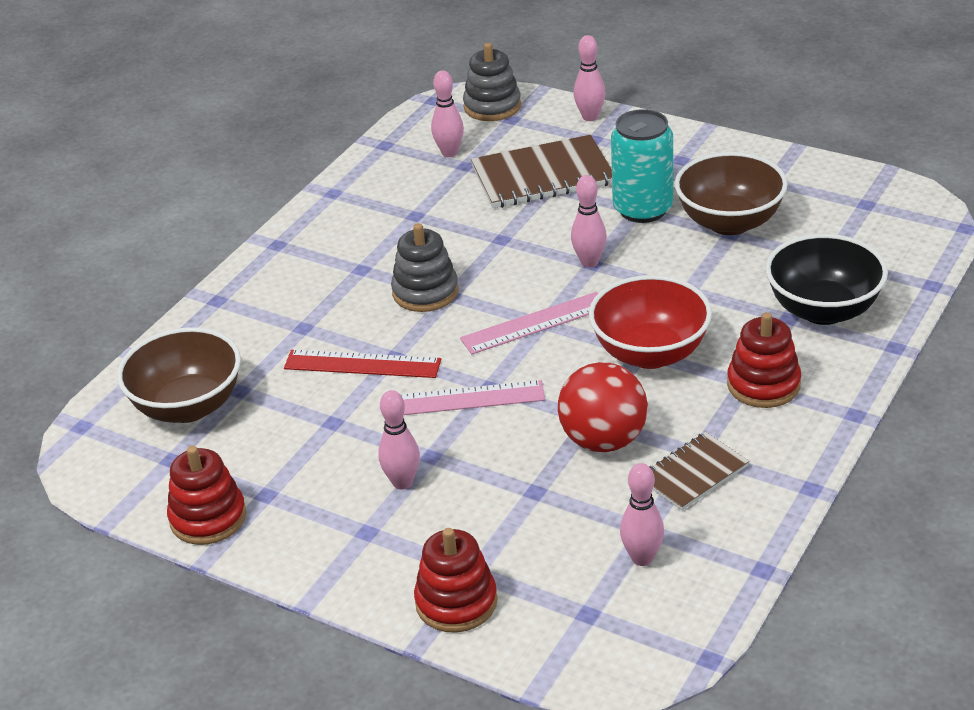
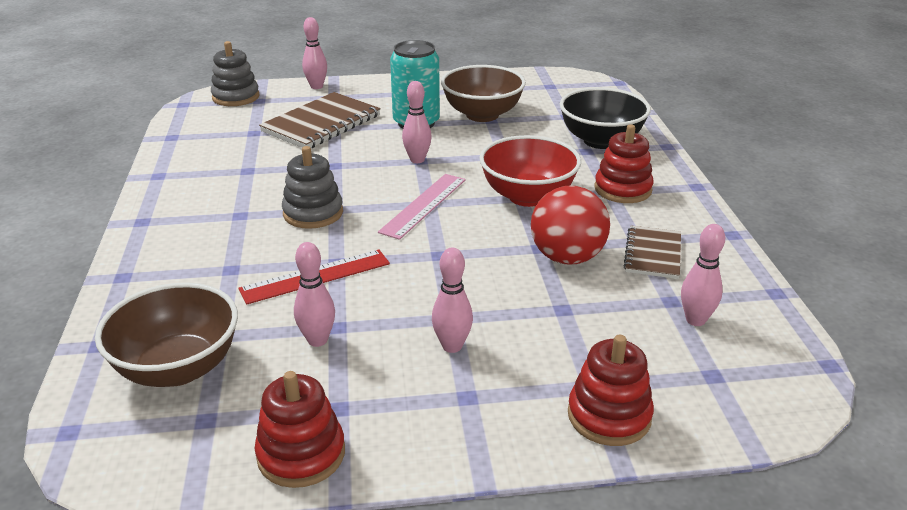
camera: 40 degrees left, 5 degrees down
(449, 153) = (232, 128): pink bowling pin -> pink bowling pin (317, 340)
(463, 399) = (429, 270): pink ruler -> none

